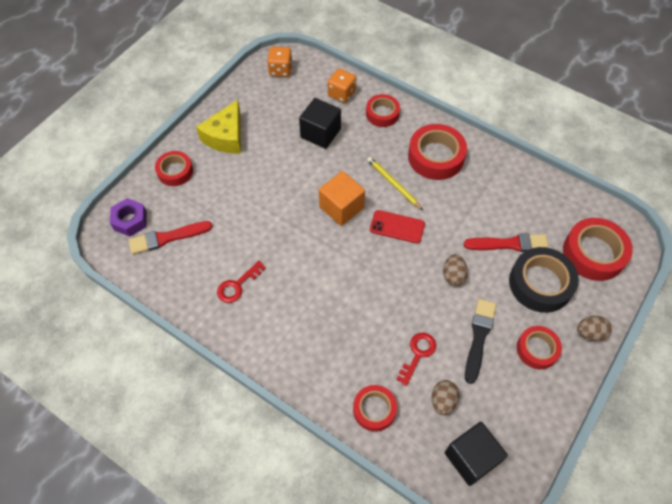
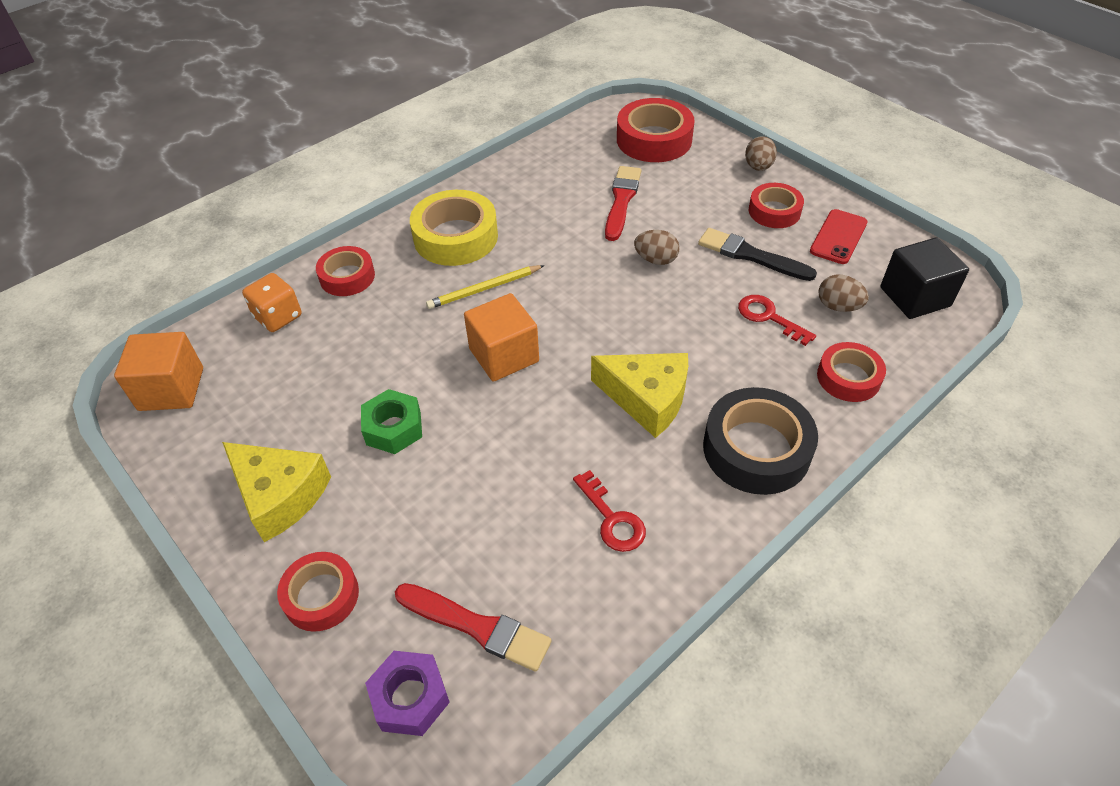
camera: 75 degrees left, 10 degrees down
(167, 238) = (477, 627): red brush -> red brush turned 60 degrees counterclockwise
(276, 170) = (393, 428): none -> green nut
(280, 70) = (171, 389): orange dice -> orange cube
(320, 133) = (345, 357): black cube -> none
(326, 289) = (647, 399): none -> yellow cheese
(397, 227) = (561, 299): red phone -> red phone (838, 237)
(436, 157) = (456, 237): red tape -> yellow tape
(540, 283) = (685, 188): black tape -> black tape (756, 449)

